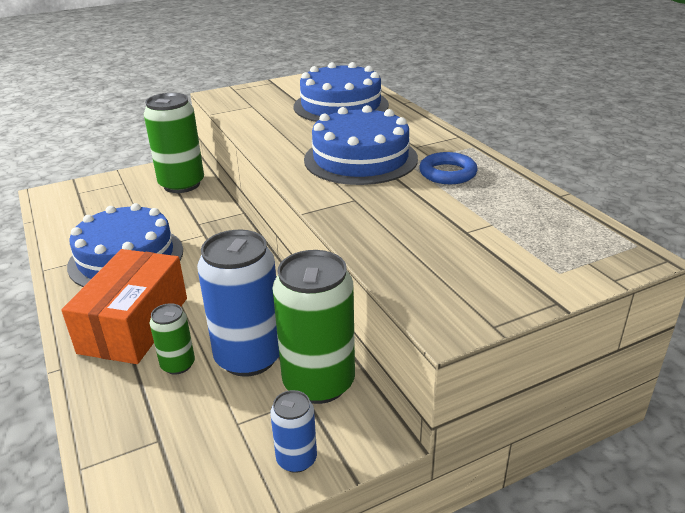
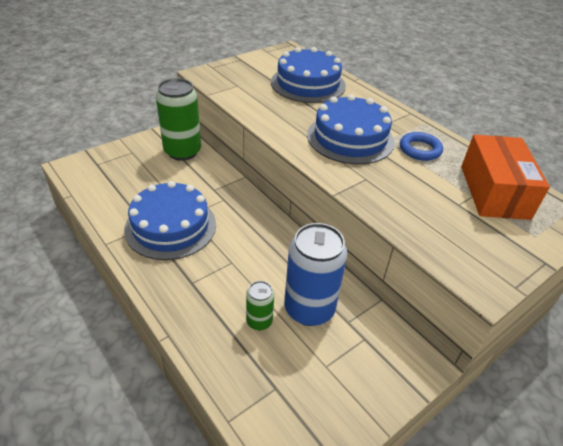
camera: 15 degrees left, 10 degrees up
(134, 325) = (208, 289): orange box -> orange box (494, 192)
(296, 459) = (380, 389): blue can -> none
(319, 382) = (368, 324): green can -> none

